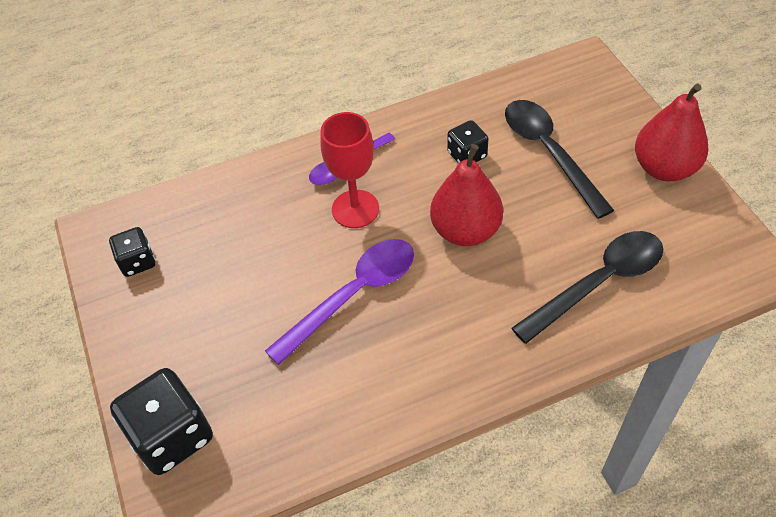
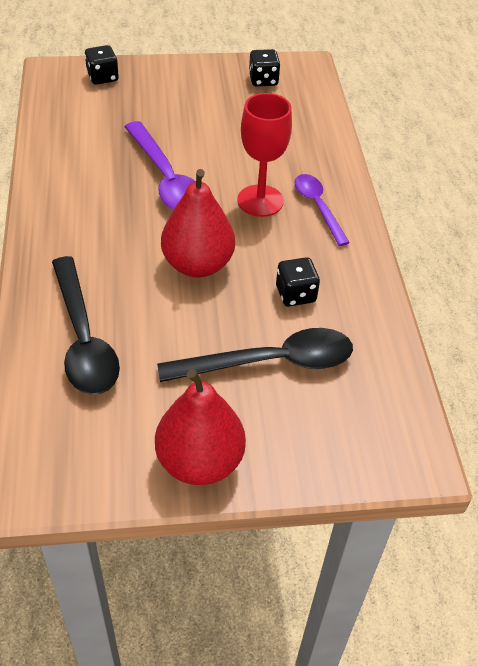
camera: 100 degrees right, 5 degrees down
(172, 436) = (103, 77): black dice -> black dice, size x0.56

